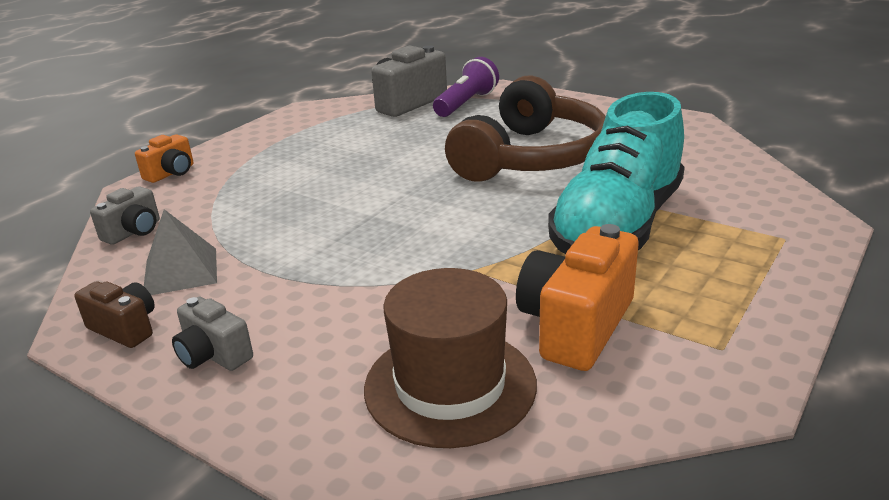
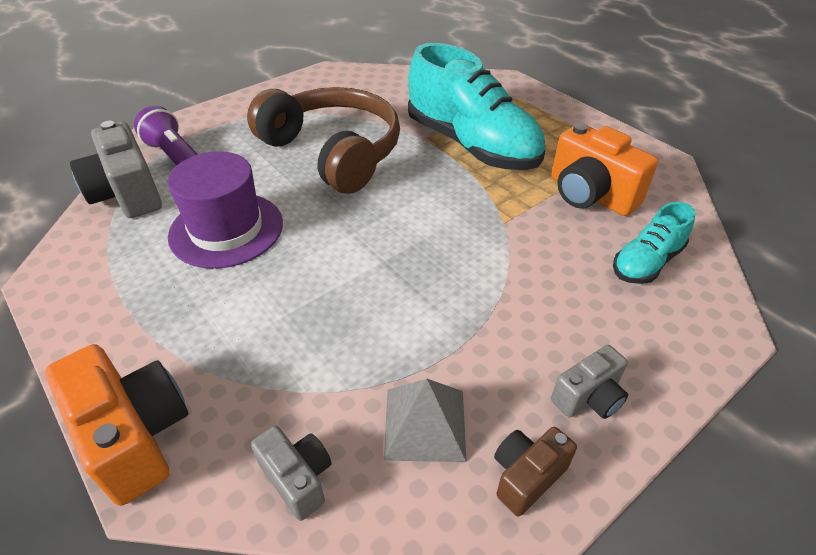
camera: 75 degrees left, 15 degrees up
(171, 173) = (135, 436): orange camera -> orange camera, size x1.77
(383, 145) = (226, 229): none -> purple hat
(450, 385) = (646, 262): brown hat -> turquoise shoe

